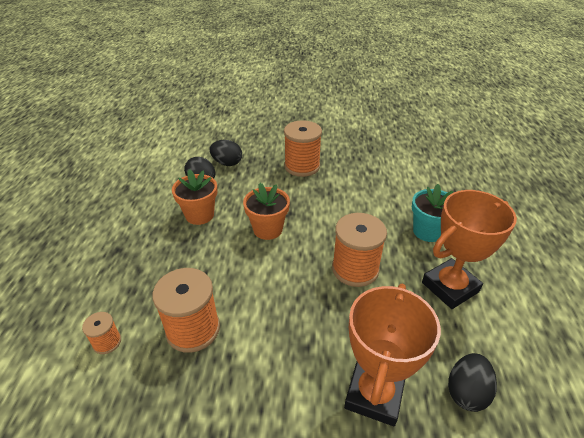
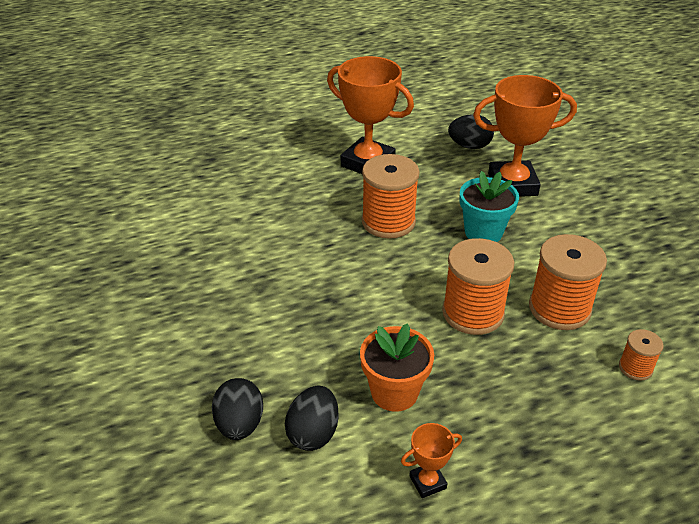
camera: 115 degrees left, 0 degrees up
(141, 207) = (427, 482): none -> orange trophy
(268, 229) = (374, 308): orange flower pot -> none
(302, 166) = (206, 322): orange spool -> orange spool (473, 313)
(428, 231) = (293, 184): turquoise flower pot -> turquoise flower pot (483, 232)

